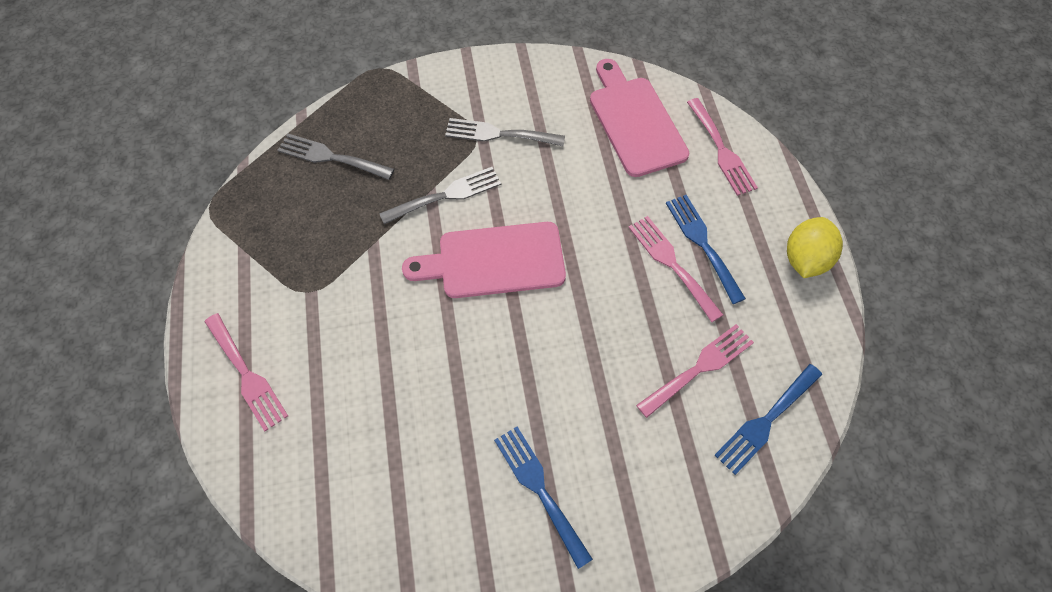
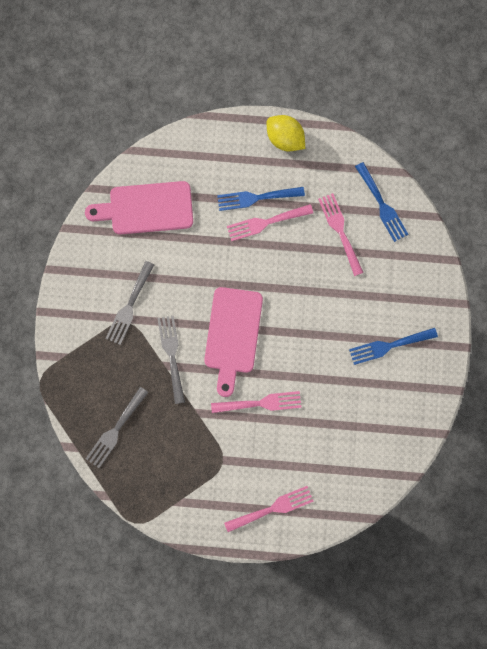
camera: 75 degrees left, 15 degrees up
(721, 150) = (187, 158): pink fork -> pink fork (260, 403)

